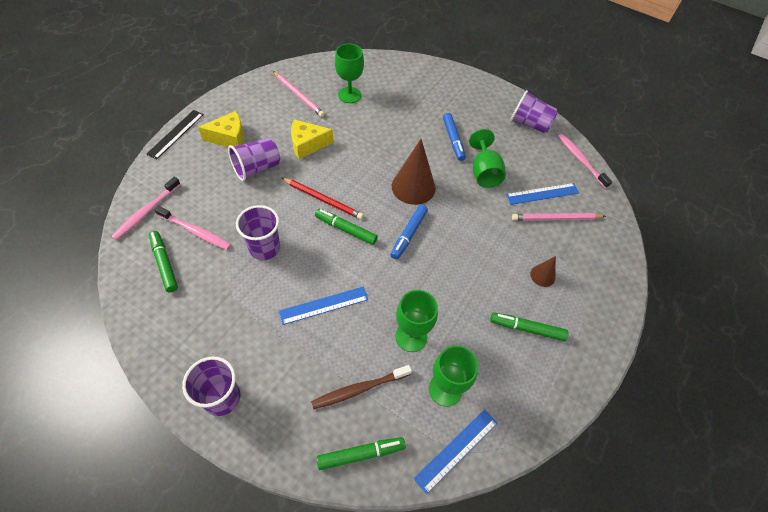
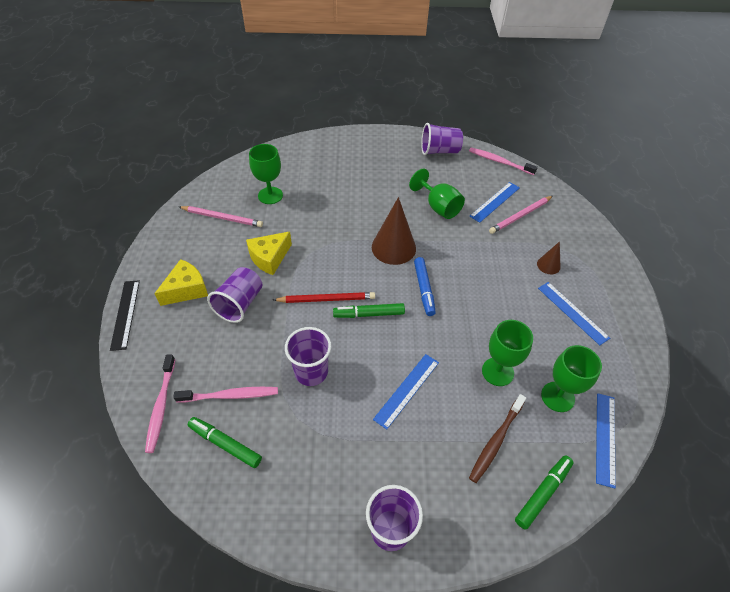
camera: 30 degrees left, 5 degrees down
(453, 140) = (392, 192): blue marker -> none
(527, 329) = (572, 312): green marker -> blue ruler

